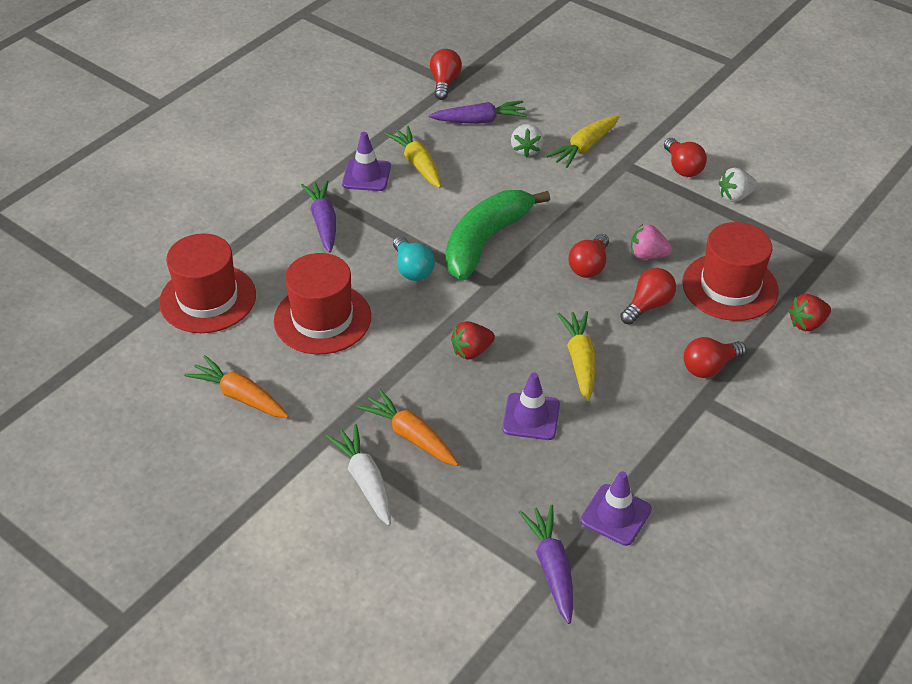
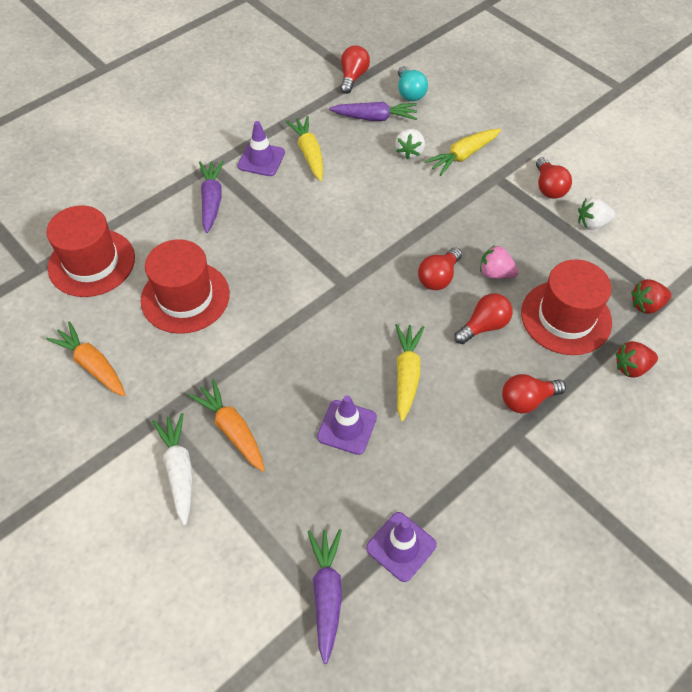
camera: 10 degrees right, 10 degrees up
(412, 269) = (277, 258): turquoise light bulb -> turquoise light bulb (410, 92)
(471, 351) = (309, 350): red strawberry -> red strawberry (646, 305)
(485, 241) = (350, 239): green banana -> none

